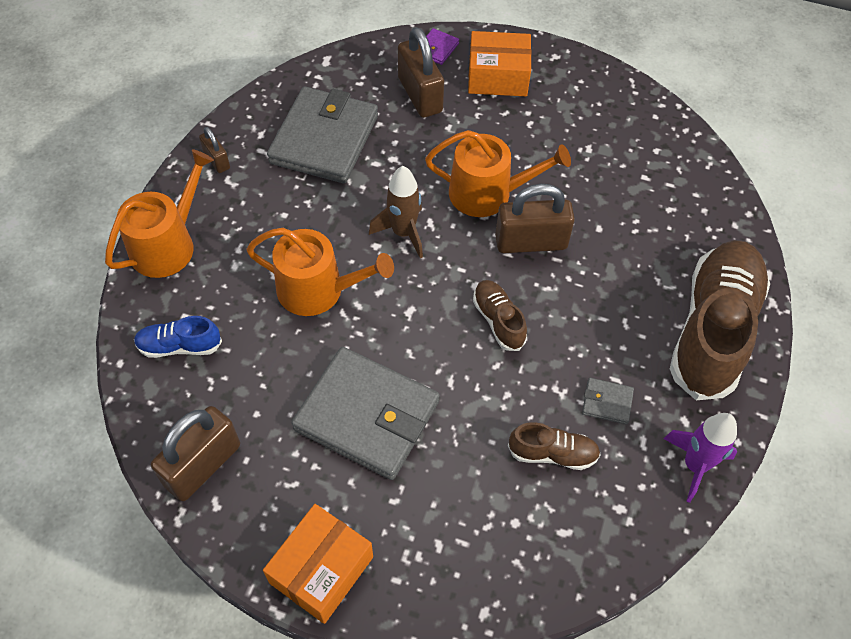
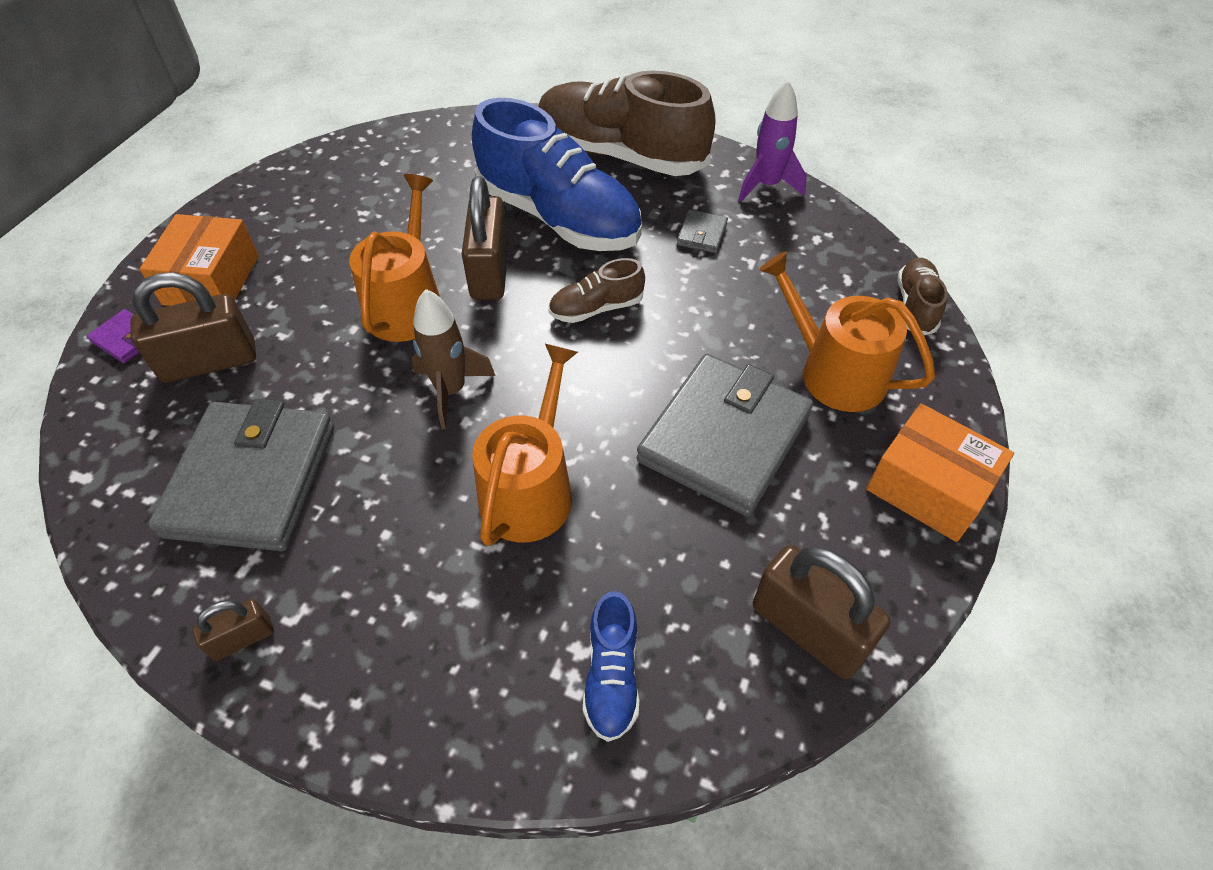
camera: 85 degrees left, 5 degrees down
(168, 244) = (408, 709): orange watering can -> orange watering can (833, 372)
(324, 139) = (251, 480): grey wallet -> grey wallet turned 75 degrees clockwise
(552, 453) = (762, 279): brown shoe -> brown shoe (915, 306)
(608, 285) = (559, 217): none -> blue shoe

